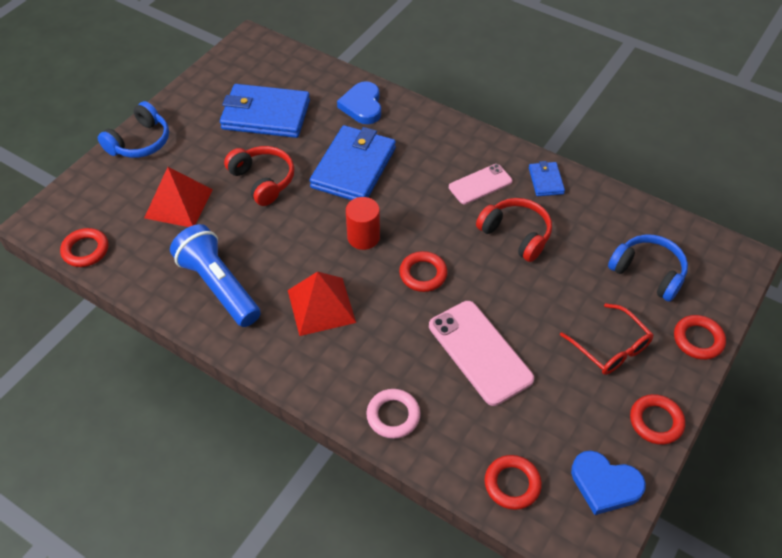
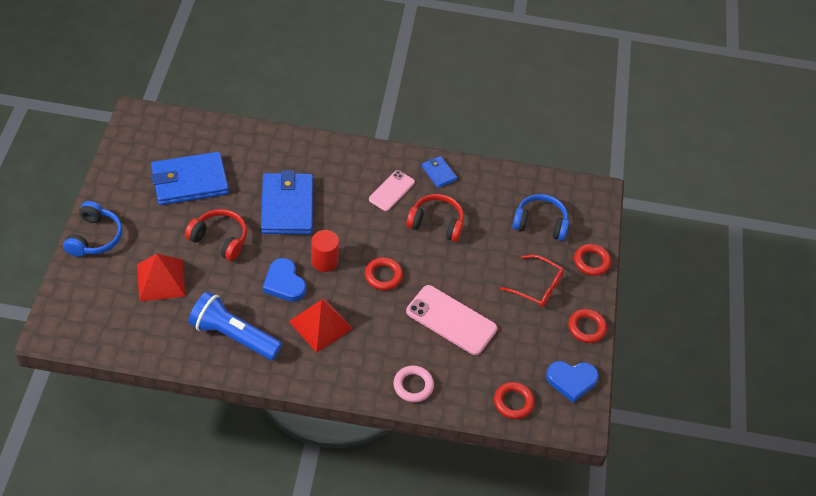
camera: 30 degrees left, 0 degrees up
(85, 250) = (106, 343): red ring -> none
(362, 106) = (266, 150): blue heart -> blue heart (284, 283)

